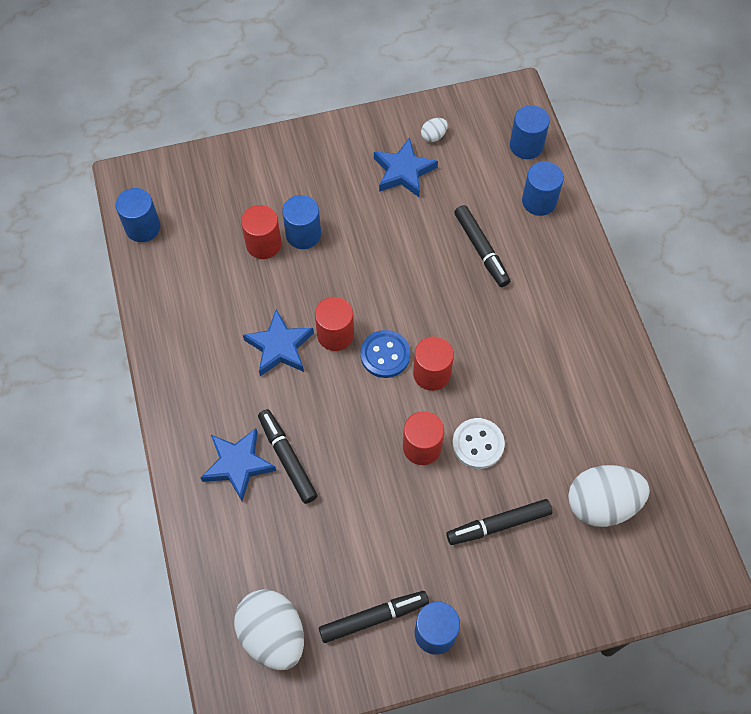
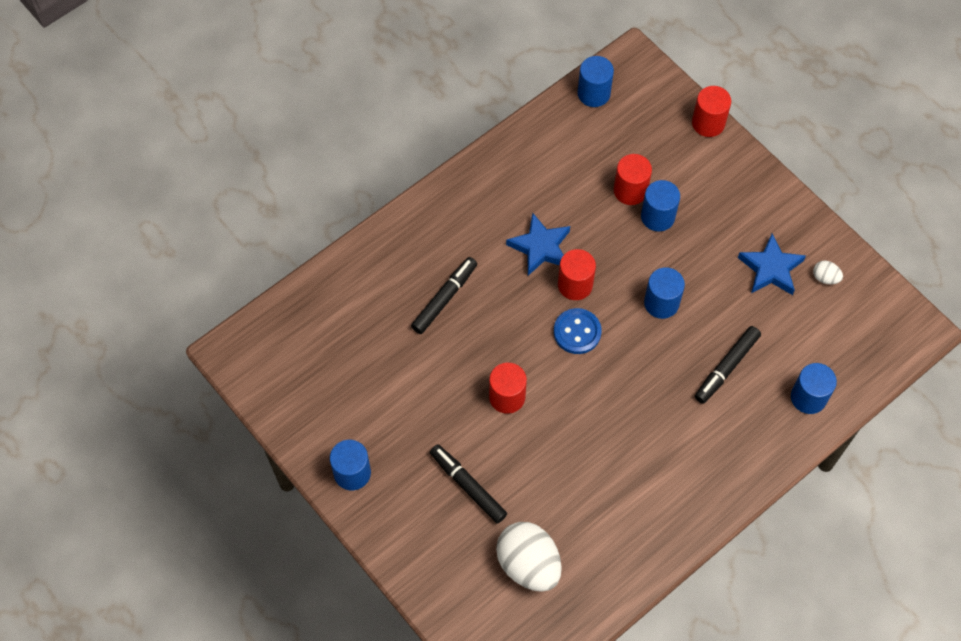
camera: 65 degrees right, 0 degrees up
(238, 465) = (421, 264): blue star -> none
(273, 635) = (296, 353): white egg -> none
(373, 618) = (343, 421): black marker -> none
(431, 373) = (579, 376): red cylinder -> red cylinder (708, 123)
(478, 444) = (532, 441): white button -> none
(526, 145) = (864, 362): blue cylinder -> blue cylinder (661, 303)

